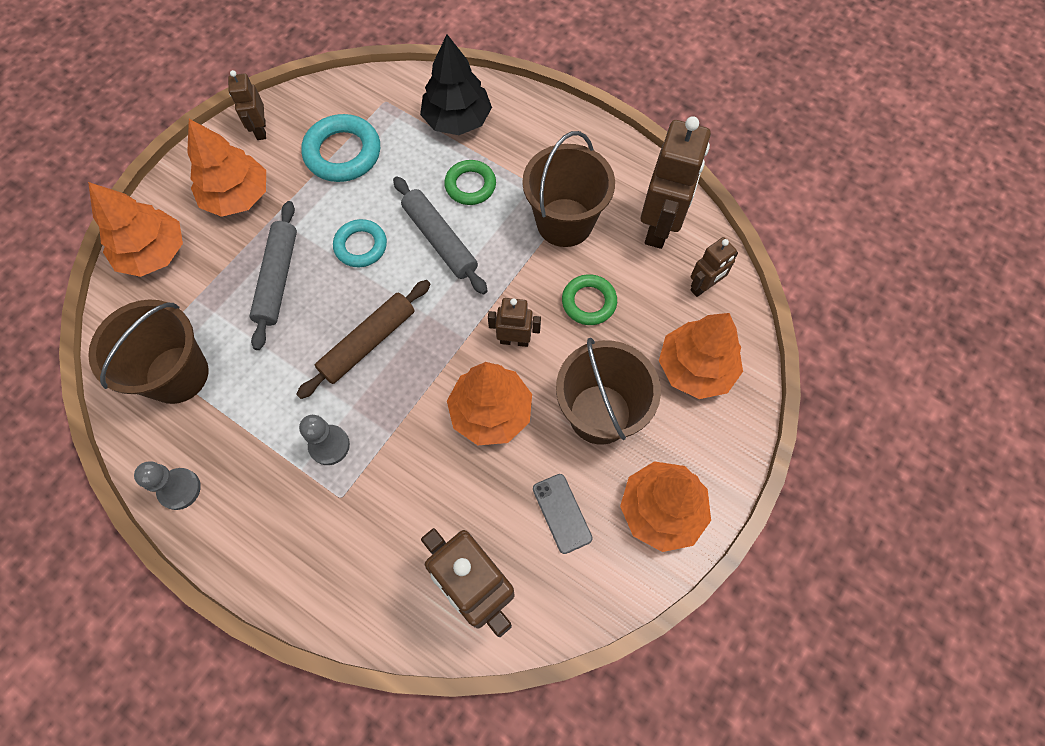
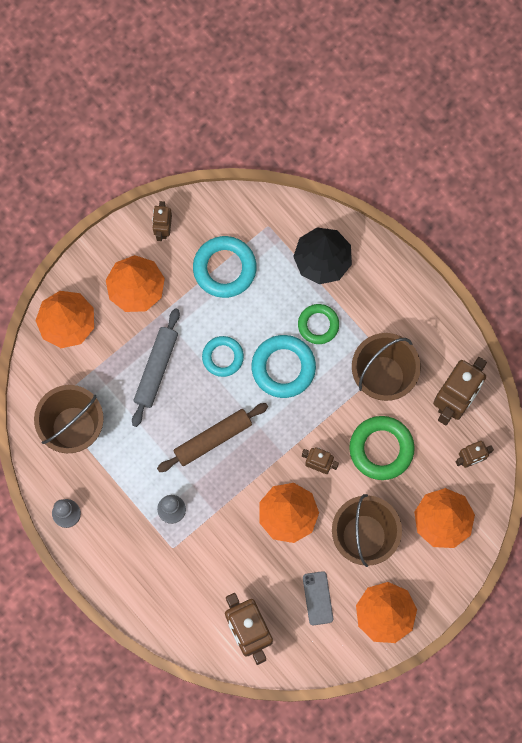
camera: 15 degrees right, 10 degrees up
(440, 240) = (283, 367): grey rolling pin -> turquoise ring
(589, 302) = (381, 449): green ring -> green ring, size x1.54

